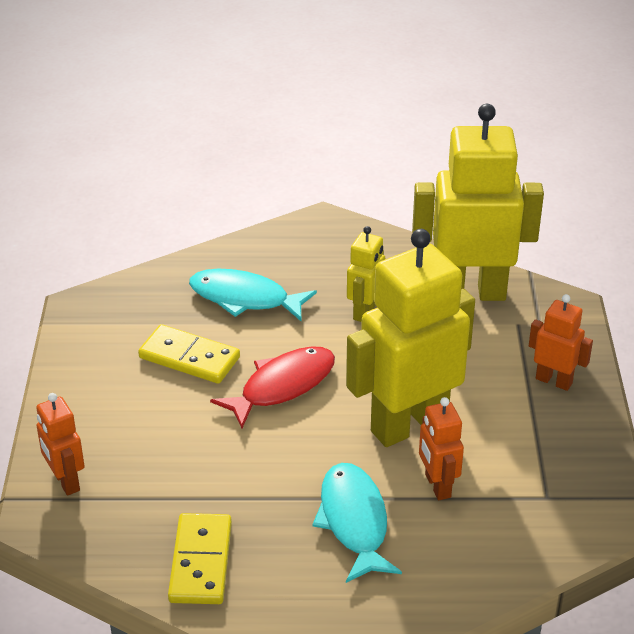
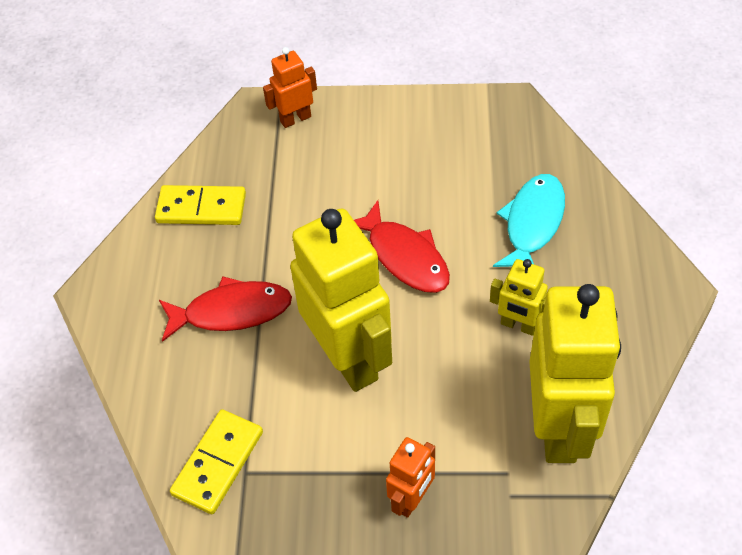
camera: 95 degrees right, 15 degrees up
(189, 358) = (443, 186): yellow domino -> yellow domino (218, 463)
(354, 521) = (231, 312): turquoise fish -> red fish
(437, 486) = (267, 378): orange robot -> none

